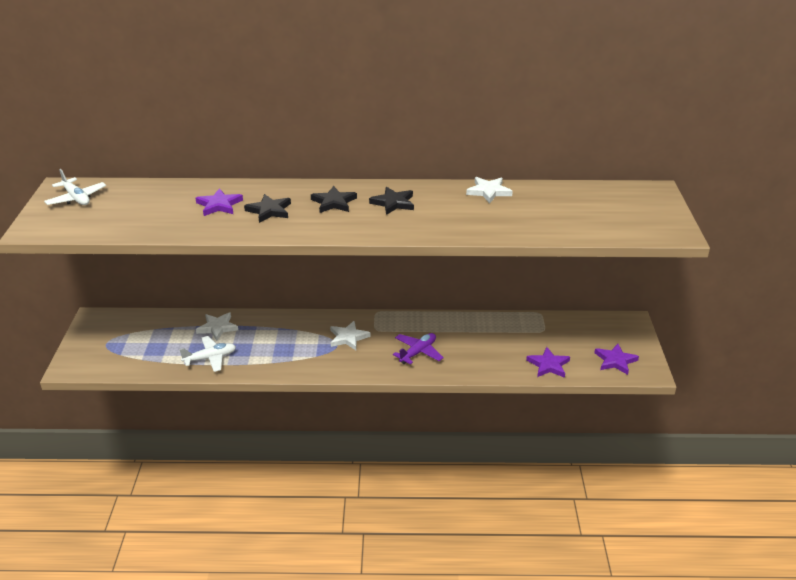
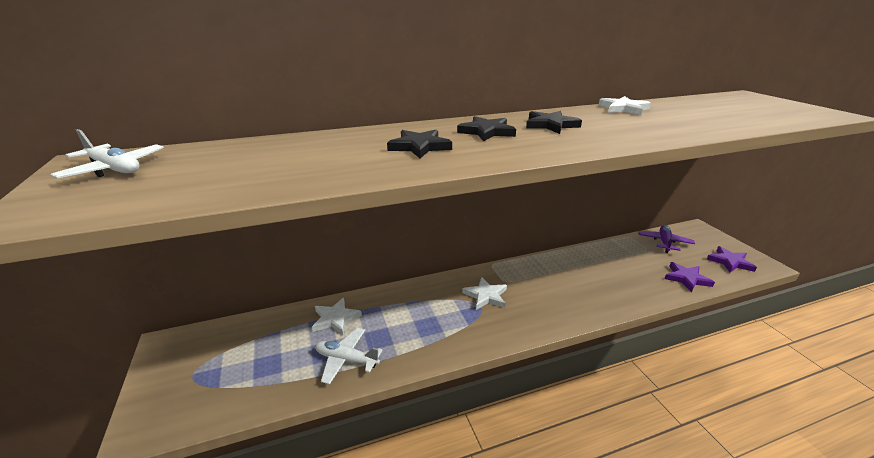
camera: 20 degrees left, 5 degrees down
(210, 358) = (346, 360): white plane -> white plane turned 120 degrees counterclockwise
(219, 205) = (347, 150): purple star -> none
(418, 352) = (565, 295): purple plane -> purple plane (664, 242)

